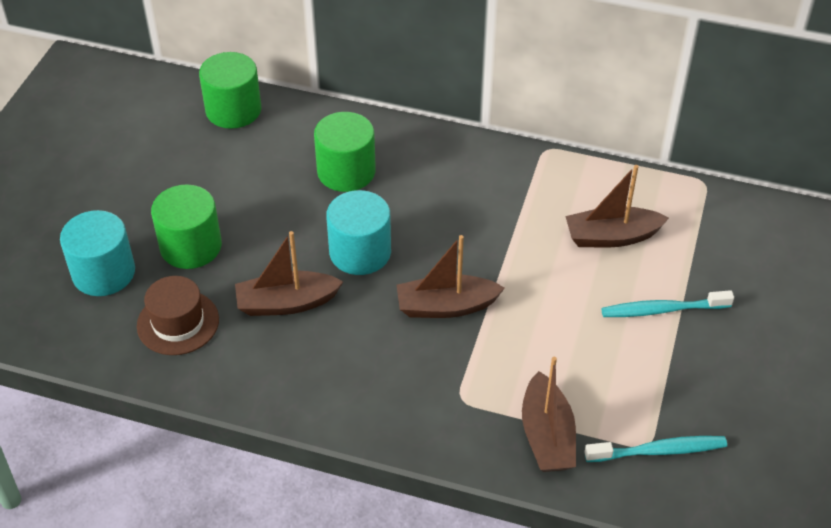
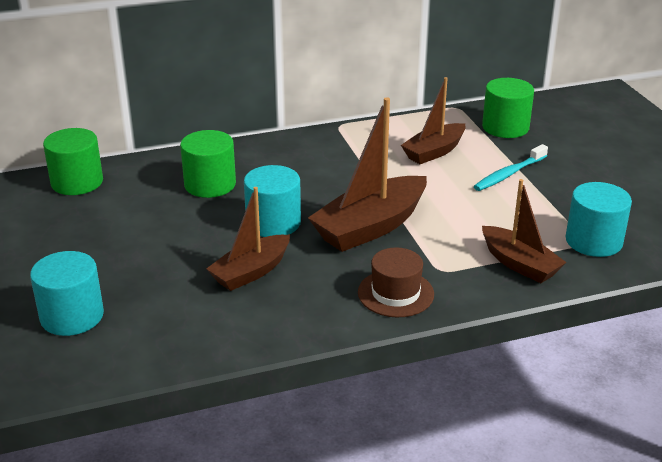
camera: 35 degrees left, 15 degrees down
(178, 322) = (175, 319): brown hat -> brown hat (395, 293)
(191, 246) = (132, 271): green cylinder -> green cylinder (505, 127)
(446, 306) = (370, 227): brown boat -> brown boat, size x1.55
(658, 451) = (593, 241): turquoise toothbrush -> turquoise cylinder

